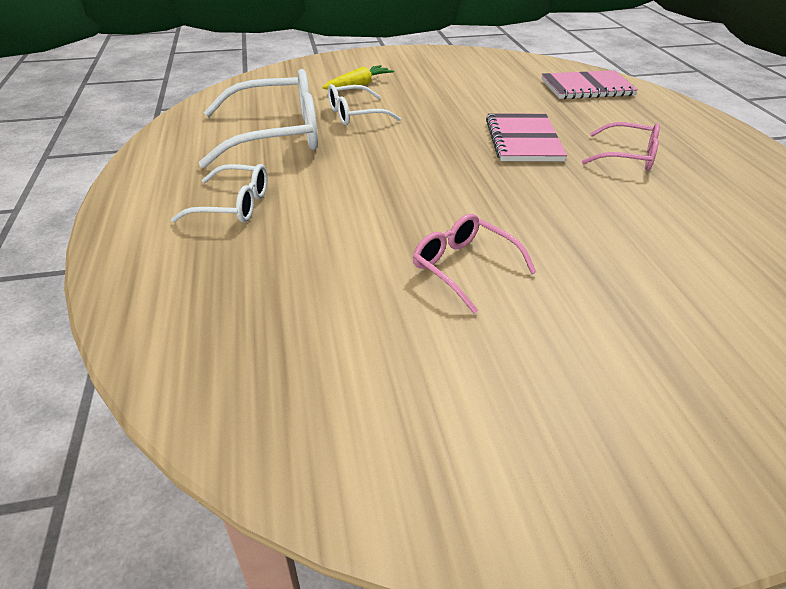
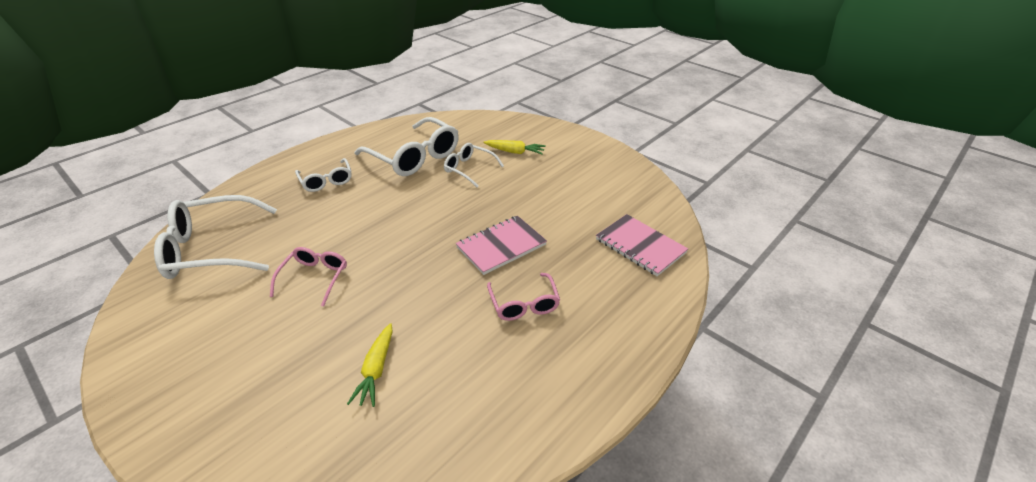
camera: 55 degrees right, 0 degrees up
(277, 352) = (212, 249): none -> white glasses
(681, 264) = (376, 370): none -> yellow carrot

